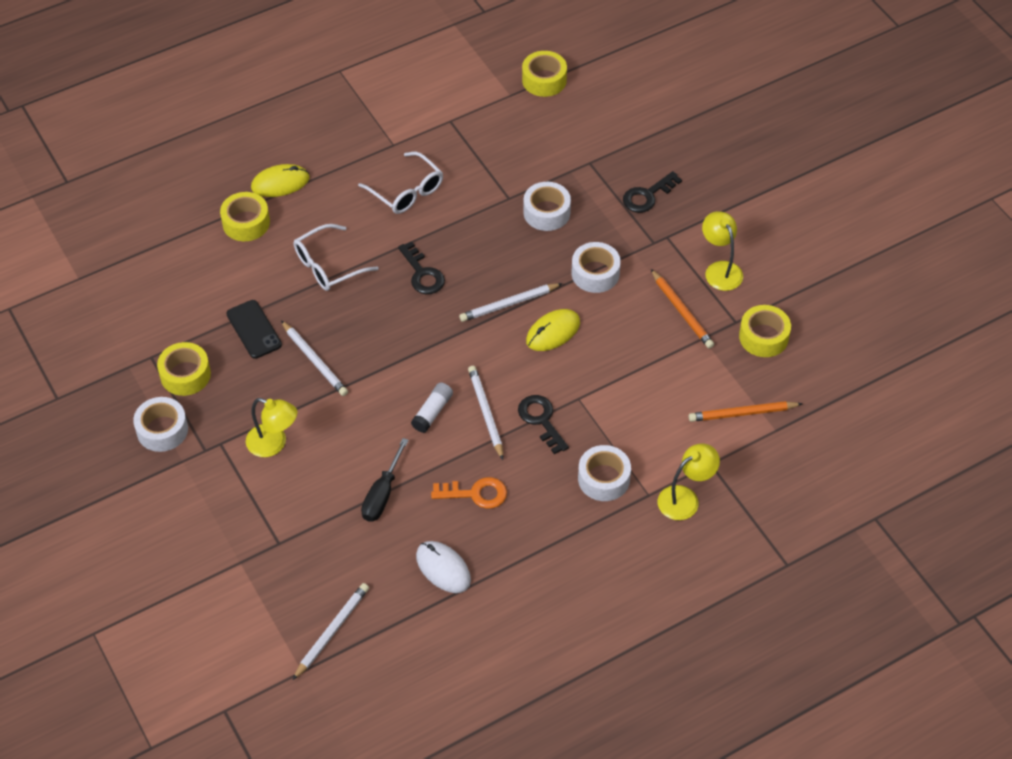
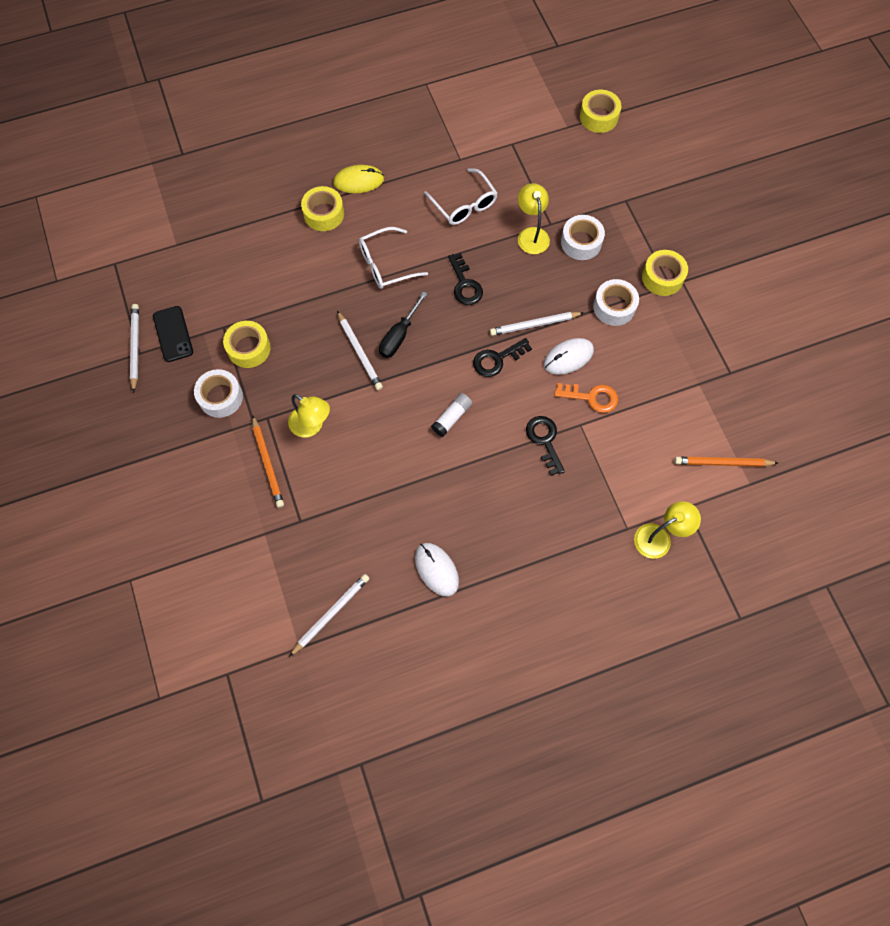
camera: 10 degrees right, 15 degrees up
(254, 329) = (313, 315): black phone -> black phone (173, 334)
(382, 494) = (396, 489): black screwdriver -> black screwdriver (399, 335)
(476, 493) = (476, 502): orange key -> orange key (592, 397)
(486, 413) = (497, 425): white pencil -> white pencil (135, 347)
(553, 332) = (568, 357): yellow mouse -> white mouse
(603, 479) = (590, 506): white tape -> none
(647, 196) = (671, 239): black key -> black key (497, 359)
(682, 311) = (684, 355): orange pencil -> orange pencil (268, 463)
(720, 269) = (724, 320): yellow lamp -> yellow lamp (531, 234)
(763, 337) = (753, 391): yellow tape -> yellow tape (662, 277)

